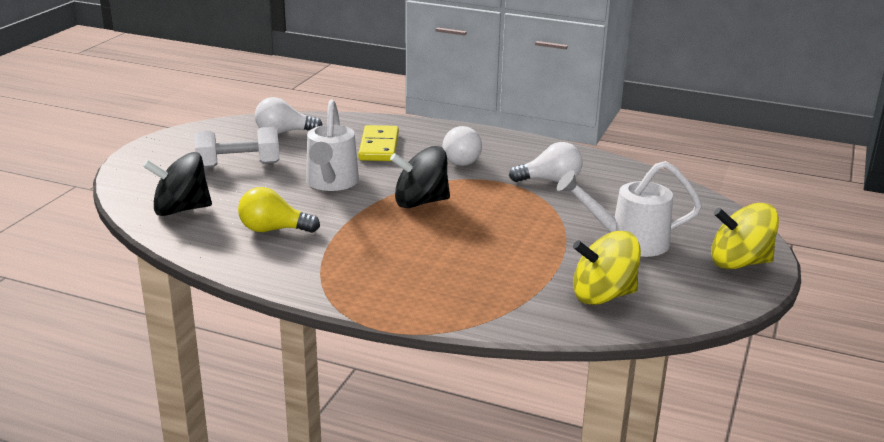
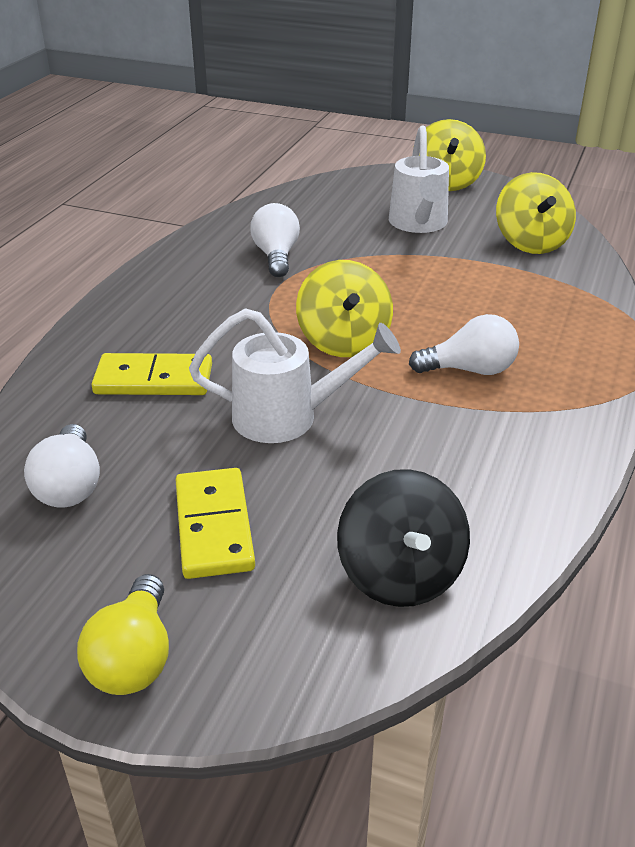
camera: 90 degrees left, 10 degrees up
(238, 165) = (213, 526): white dumbbell -> yellow domino
(273, 230) = (450, 460): yellow light bulb -> yellow light bulb (134, 658)
(420, 202) = (344, 341): black spinning top -> yellow spinning top
(461, 159) = (209, 312): white light bulb -> white light bulb (470, 370)

